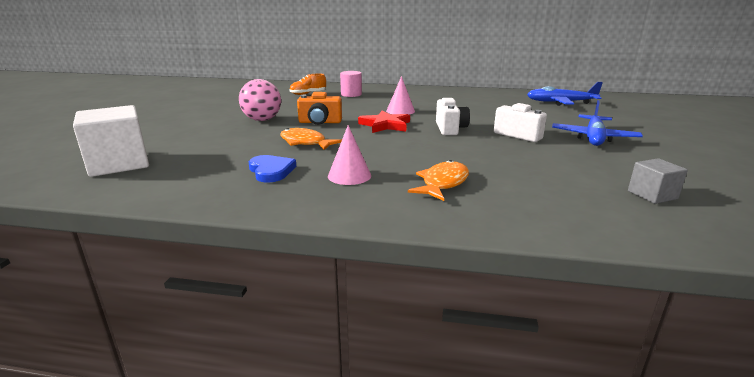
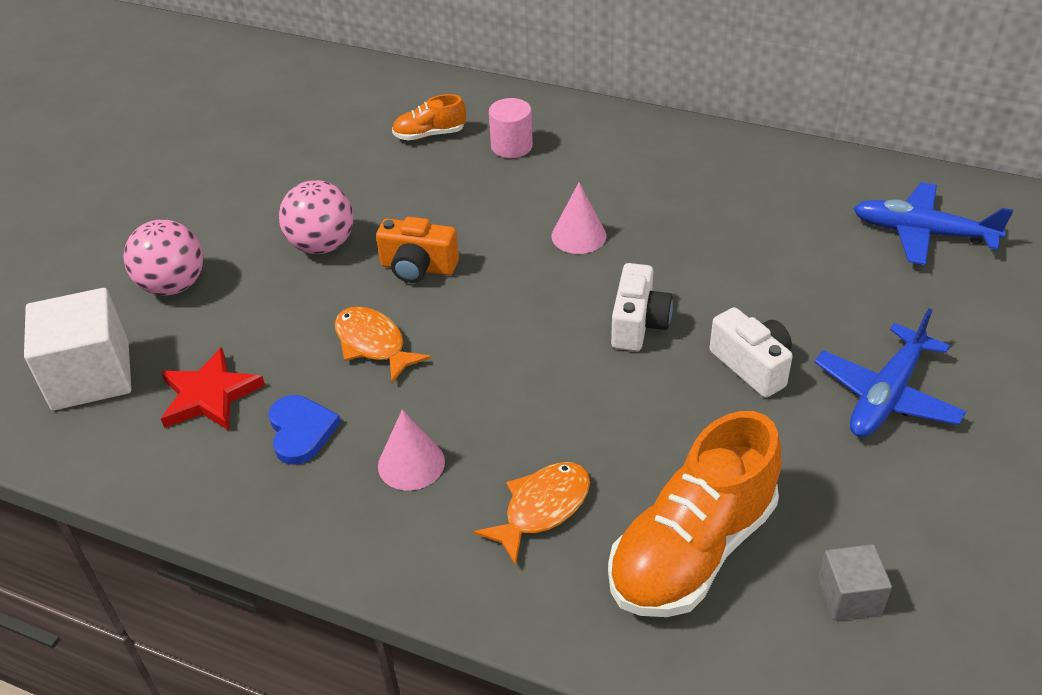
camera: 15 degrees right, 20 degrees up
(174, 134) = (173, 286): none -> pink ball
(385, 125) = (528, 294): red star -> red star (209, 395)
(545, 188) = (692, 550): none -> orange shoe

